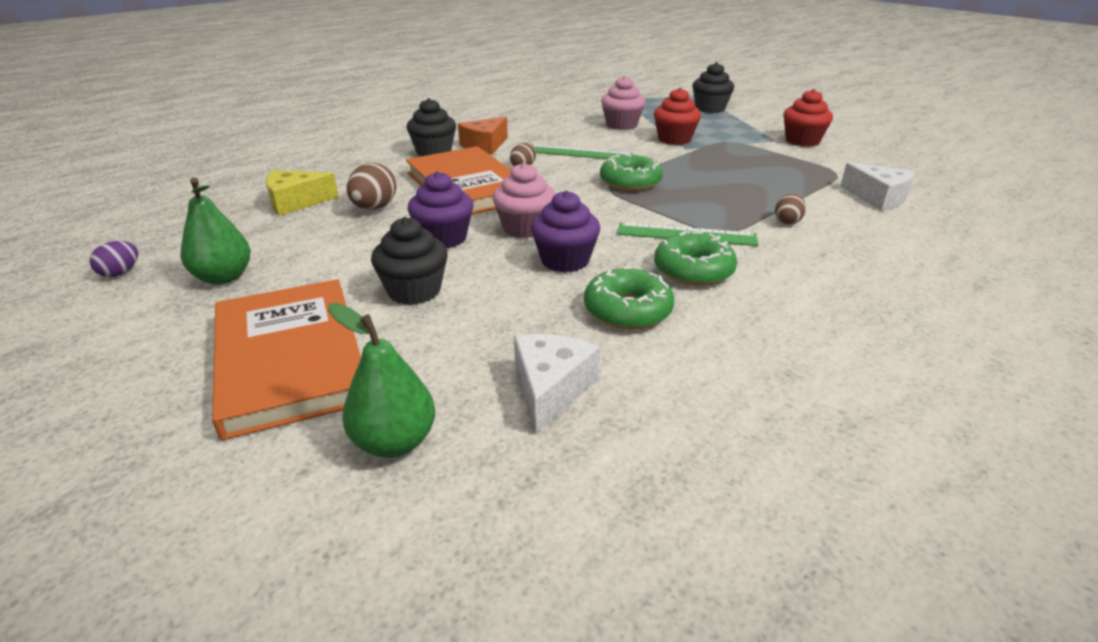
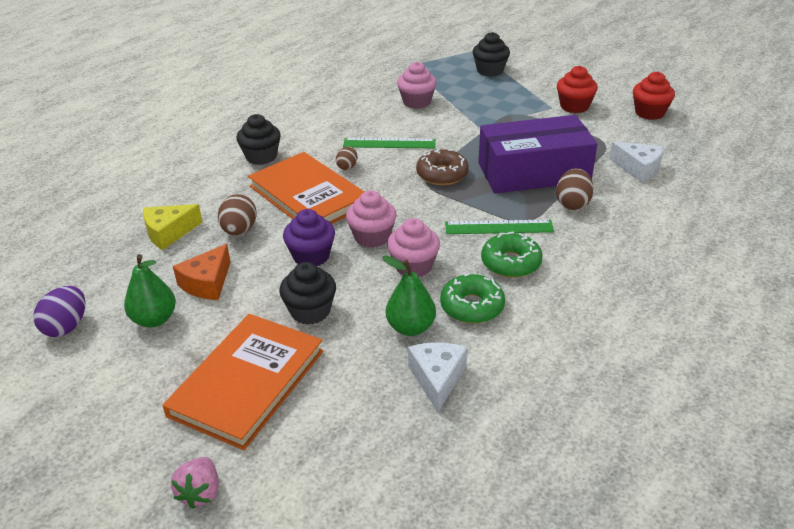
camera: 10 degrees left, 5 degrees up
(120, 273) = (66, 327): purple egg -> purple egg, size x1.62
(135, 491) = (200, 493): none -> pink strawberry
(290, 358) = (247, 383): orange book -> orange book turned 60 degrees clockwise
(394, 442) = (350, 433): green pear -> green pear (410, 327)
(485, 145) = (304, 143): orange cheese -> orange cheese (207, 283)
(565, 260) = (413, 266): purple cupcake -> pink cupcake
(630, 182) = (442, 174): green donut -> brown donut
(674, 139) = (467, 116): red cupcake -> red cupcake (649, 113)
(742, 189) = (533, 172): none -> purple box
(787, 222) = (572, 204): brown egg -> brown egg, size x1.62

